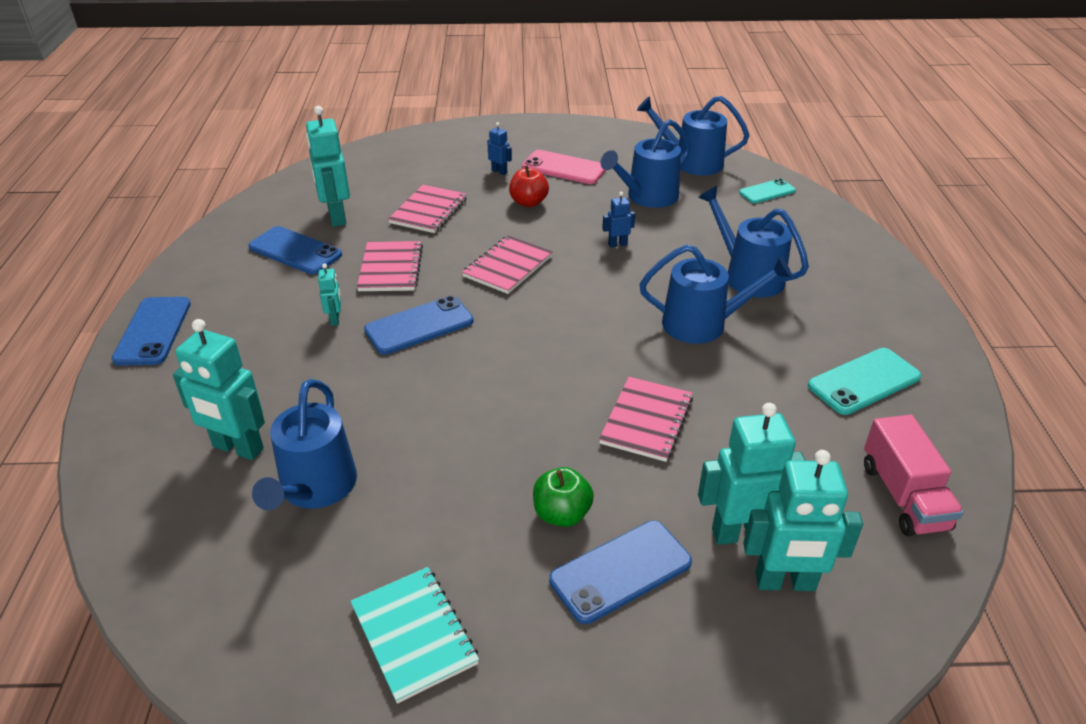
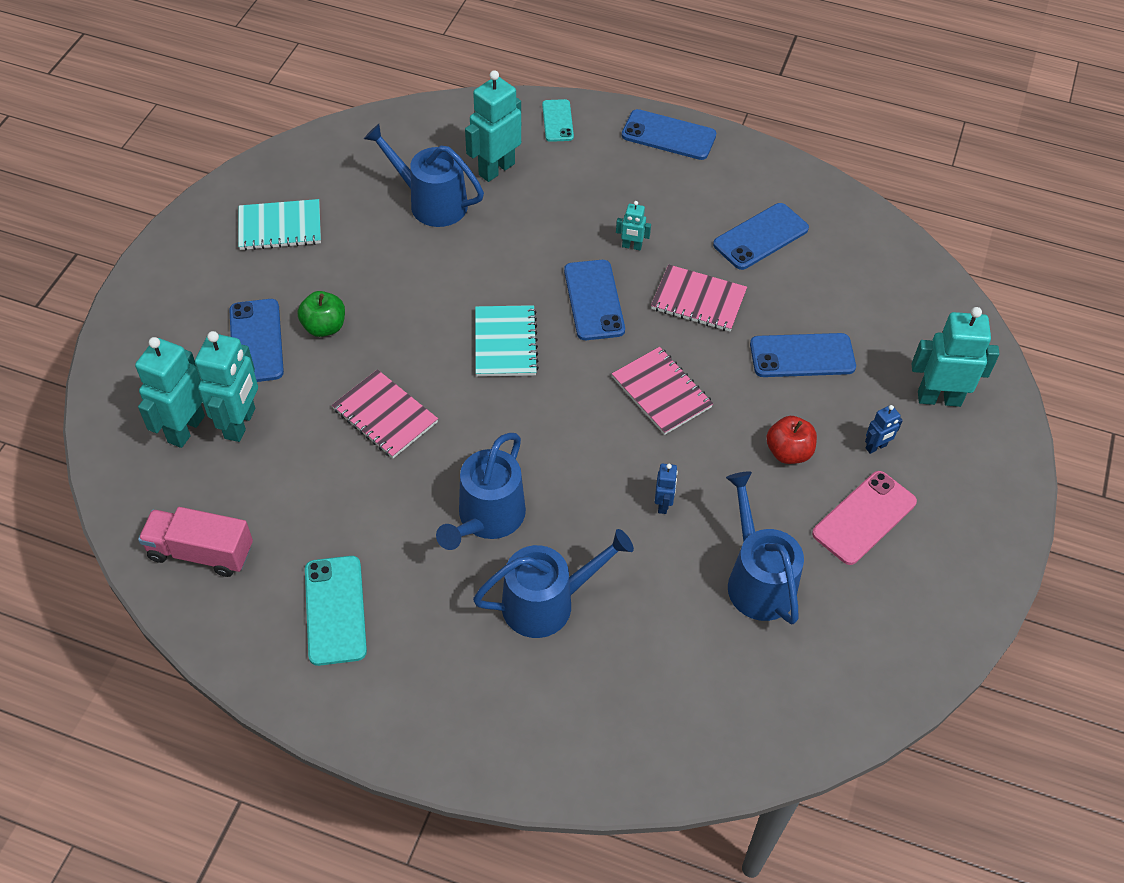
camera: 110 degrees right, 15 degrees up
(336, 217) = (817, 278): turquoise robot -> turquoise robot (939, 398)
(429, 211) = (802, 356): pink notebook -> blue phone
(504, 367) = (505, 343): none -> turquoise notebook
(692, 162) = (833, 676): blue watering can -> none
(767, 192) = (720, 729): turquoise phone -> turquoise phone (557, 121)

